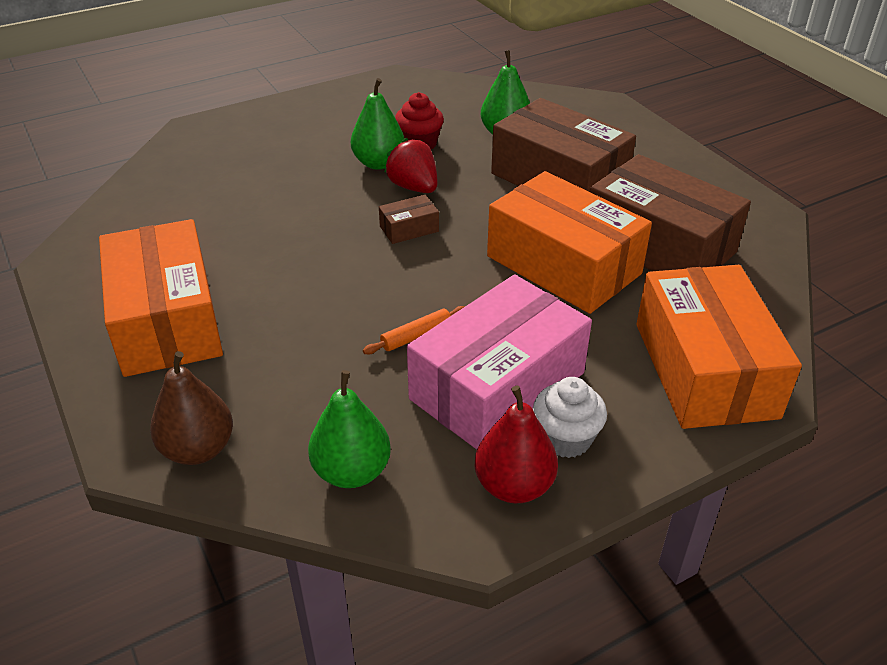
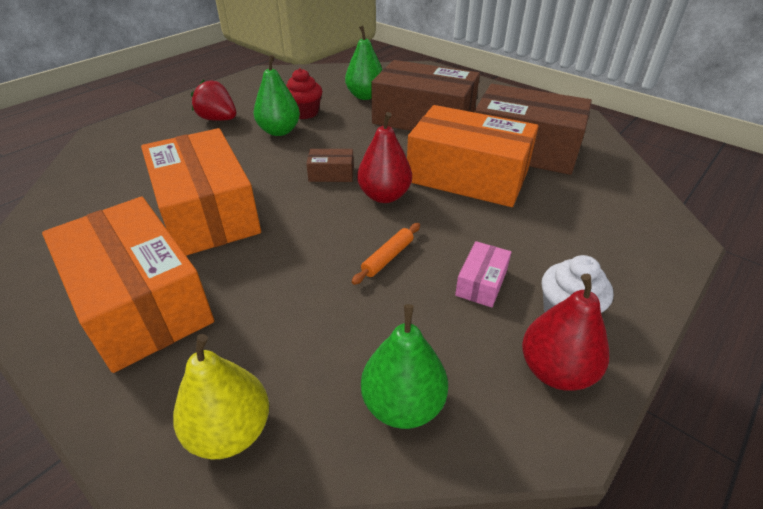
camera: 20 degrees left, 0 degrees up
(198, 449) = (230, 431): brown pear -> yellow pear
(409, 229) = (331, 174): brown box -> brown box turned 45 degrees clockwise
(414, 187) = (317, 143): red strawberry -> red strawberry (218, 119)
(452, 268) = (384, 196): none -> red pear
(497, 386) = (481, 283): pink box -> pink box, size x0.41
(705, 369) = (623, 229): orange box -> orange box (207, 211)

